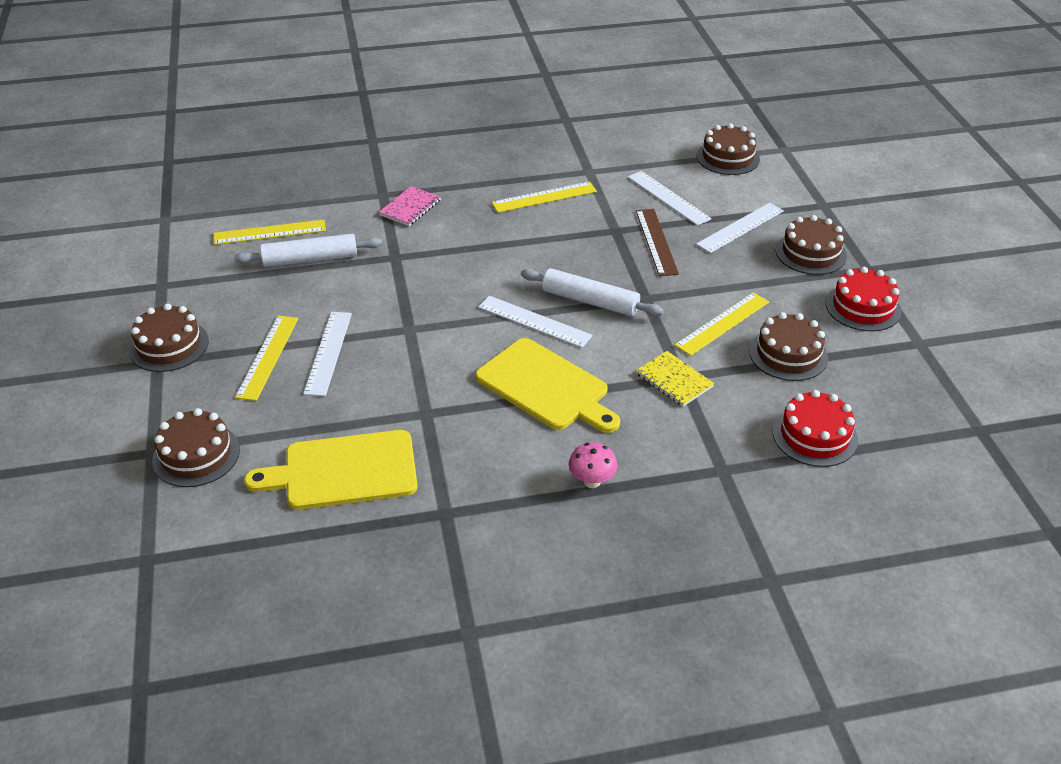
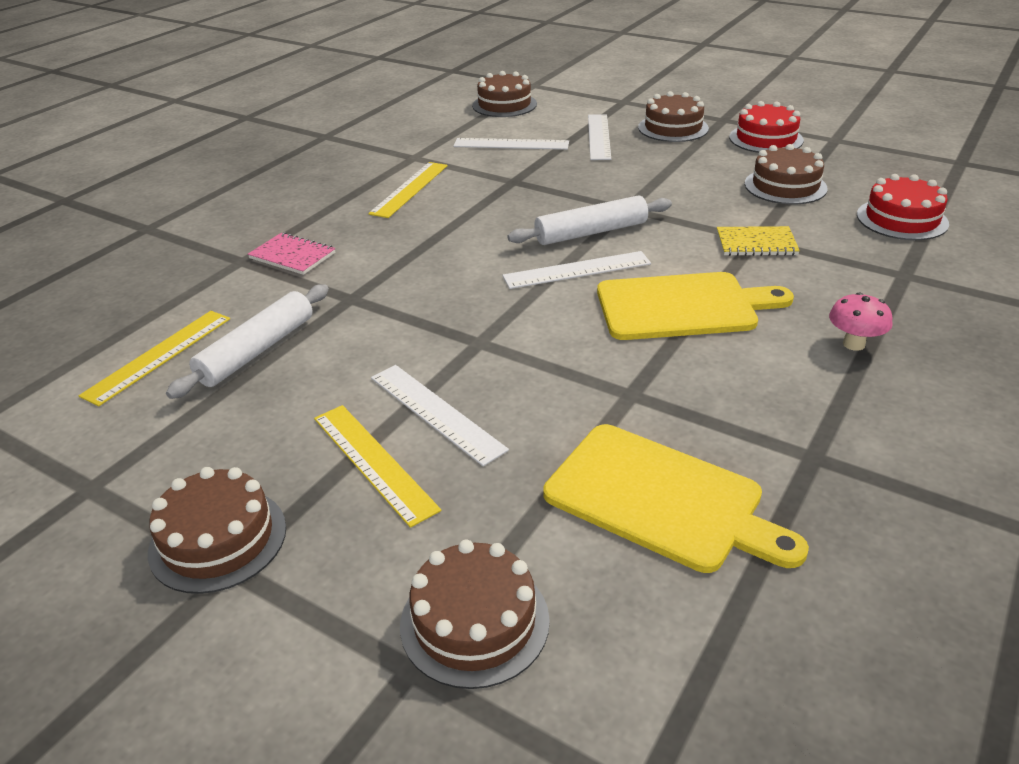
camera: 45 degrees left, 5 degrees down
(344, 471) = (661, 499): yellow cutting board -> yellow cutting board turned 90 degrees counterclockwise
(410, 208) = (292, 256): pink notebook -> pink notebook turned 45 degrees counterclockwise
(656, 241) = (559, 172): brown ruler -> none
(722, 323) = (709, 193): yellow ruler -> none

